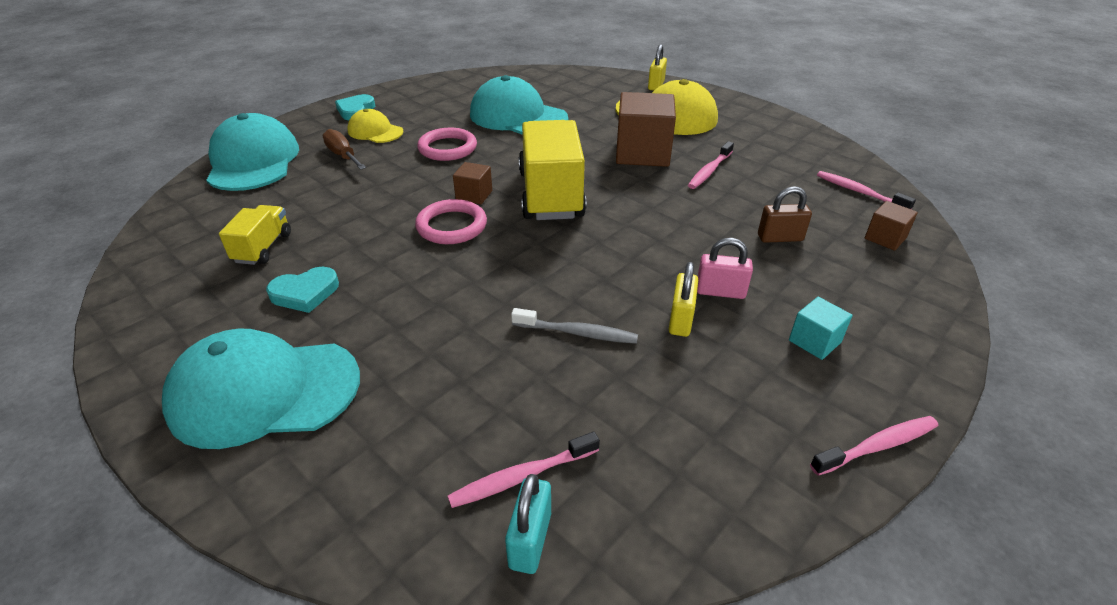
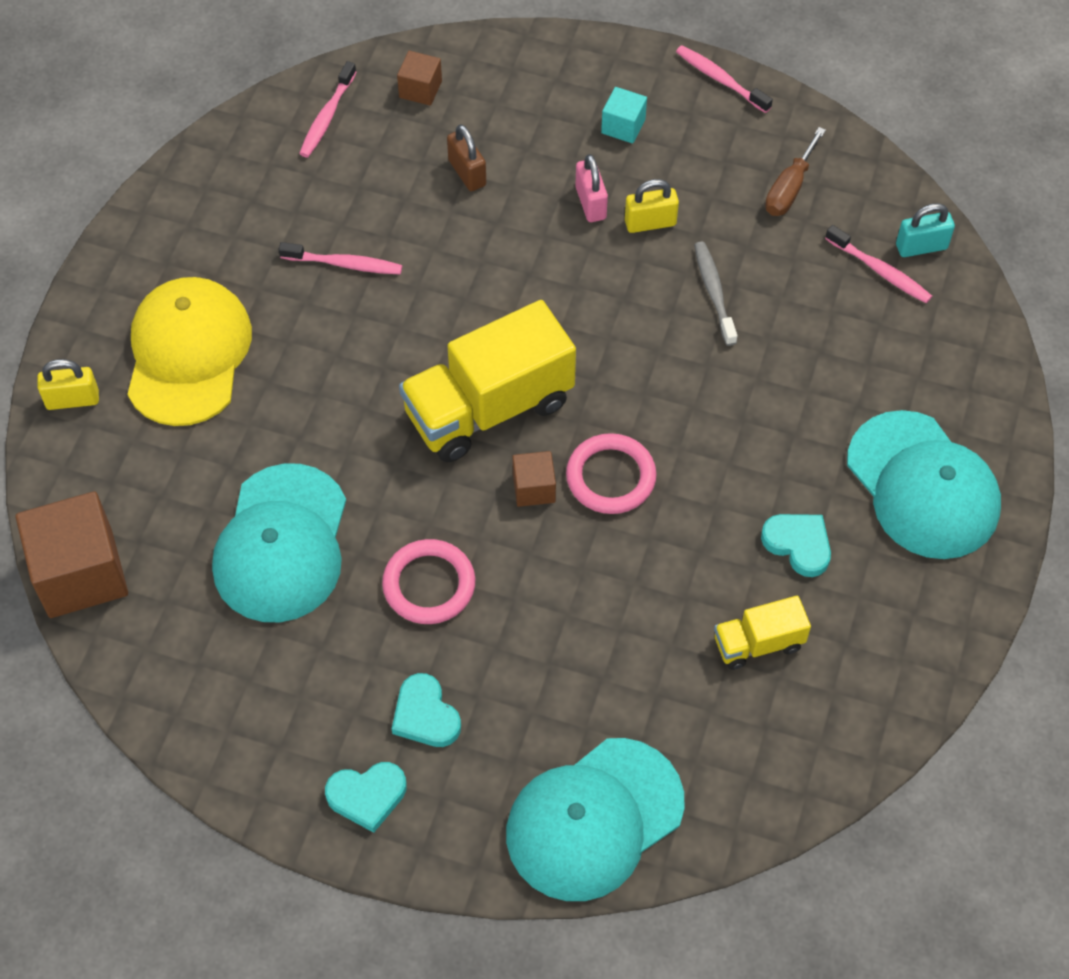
camera: 115 degrees left, 20 degrees up
(343, 155) = (517, 709): brown screwdriver -> brown screwdriver (789, 188)
(375, 131) = (425, 715): yellow cap -> turquoise heart
(642, 153) = (329, 347): brown cube -> brown cube (80, 573)

